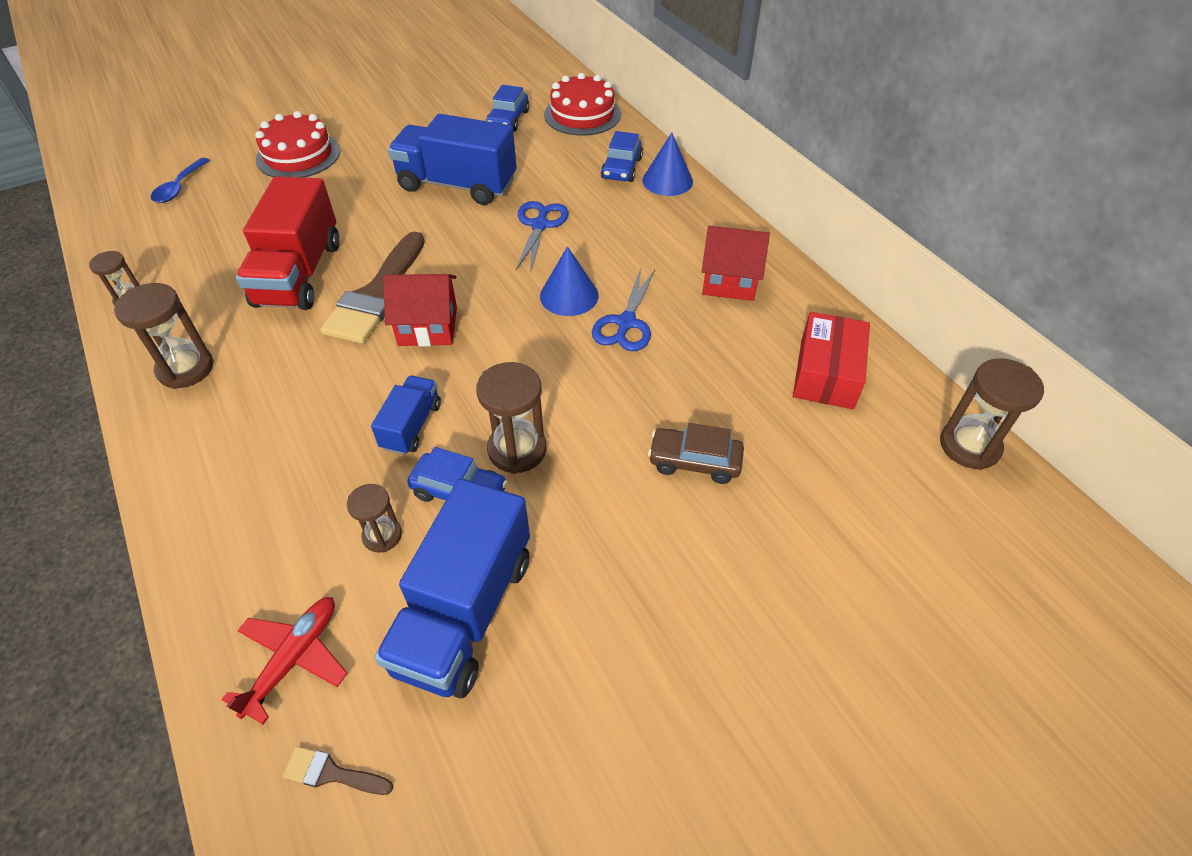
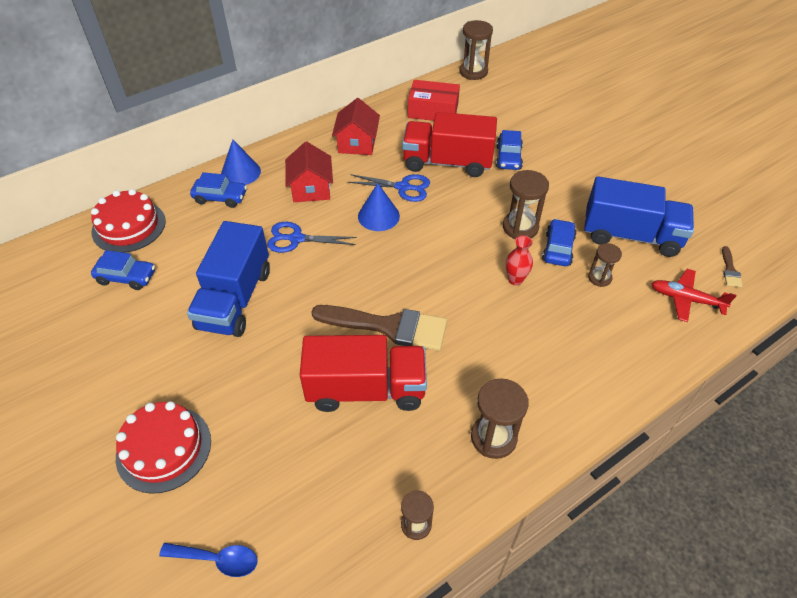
camera: 95 degrees left, 0 degrees up
(411, 426) = (515, 280): blue truck -> red vase
(427, 326) = (420, 288): red house -> red house (311, 189)
(683, 378) = (447, 162): none -> red truck
(694, 462) = (508, 157): brown car -> blue car

